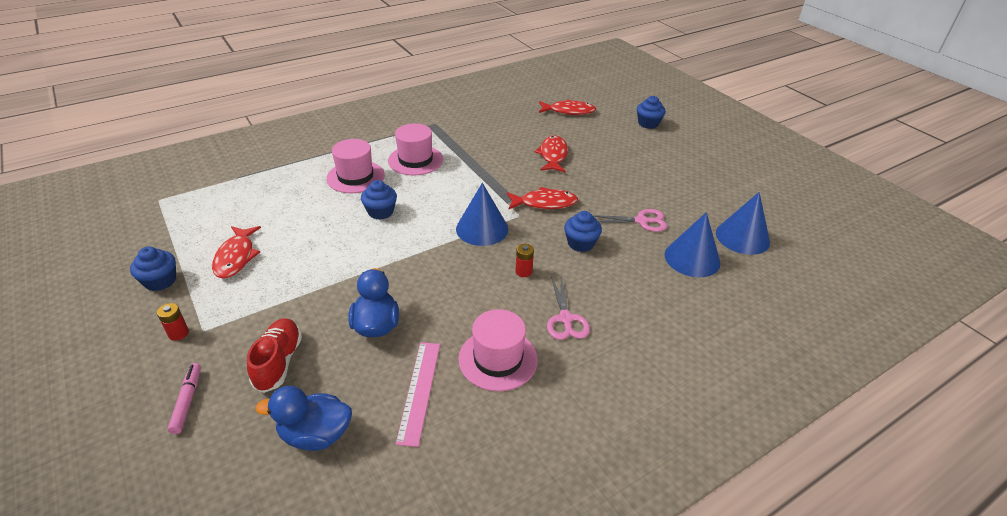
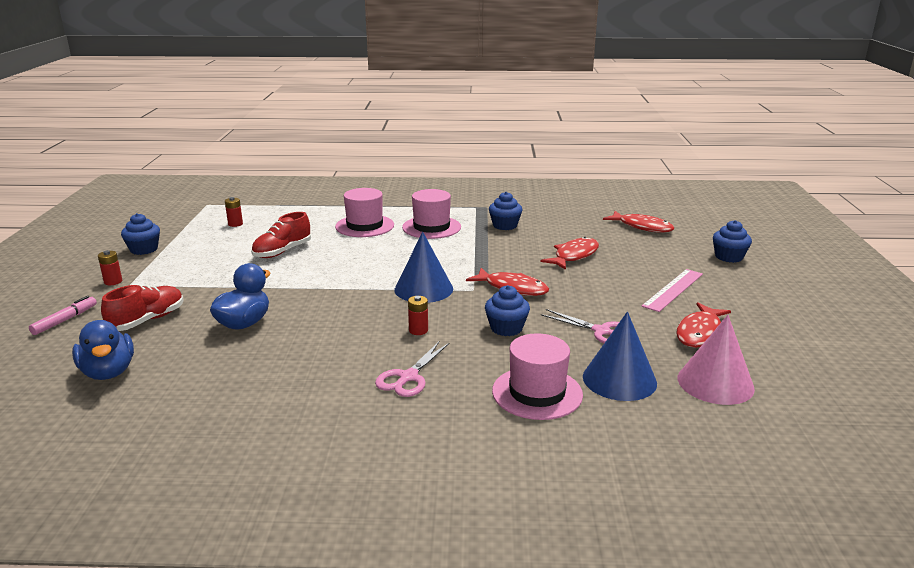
camera: 35 degrees right, 15 degrees down
(223, 215) = (235, 224): none -> red battery
(236, 257) = (208, 251): red fish -> red fish (700, 333)
(313, 232) = (282, 251): none -> red shoe
(316, 435) = (108, 372): blue duck -> blue duck turned 150 degrees counterclockwise
(380, 212) = (352, 253): blue cupcake -> blue cupcake (505, 225)
(419, 391) = (214, 376): pink ruler -> pink ruler (673, 290)
(498, 359) = (306, 381): pink hat -> pink hat (537, 393)
(742, 237) = (715, 383): blue cone -> pink cone

